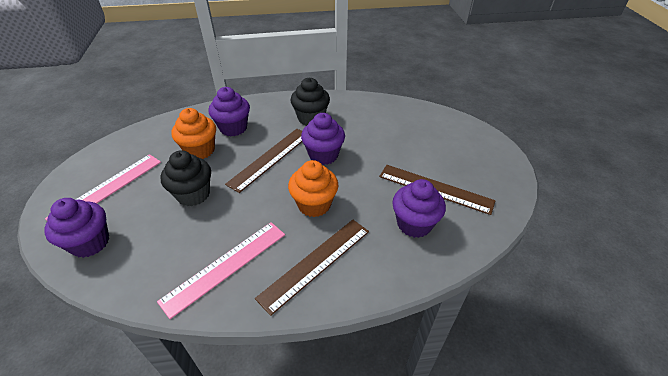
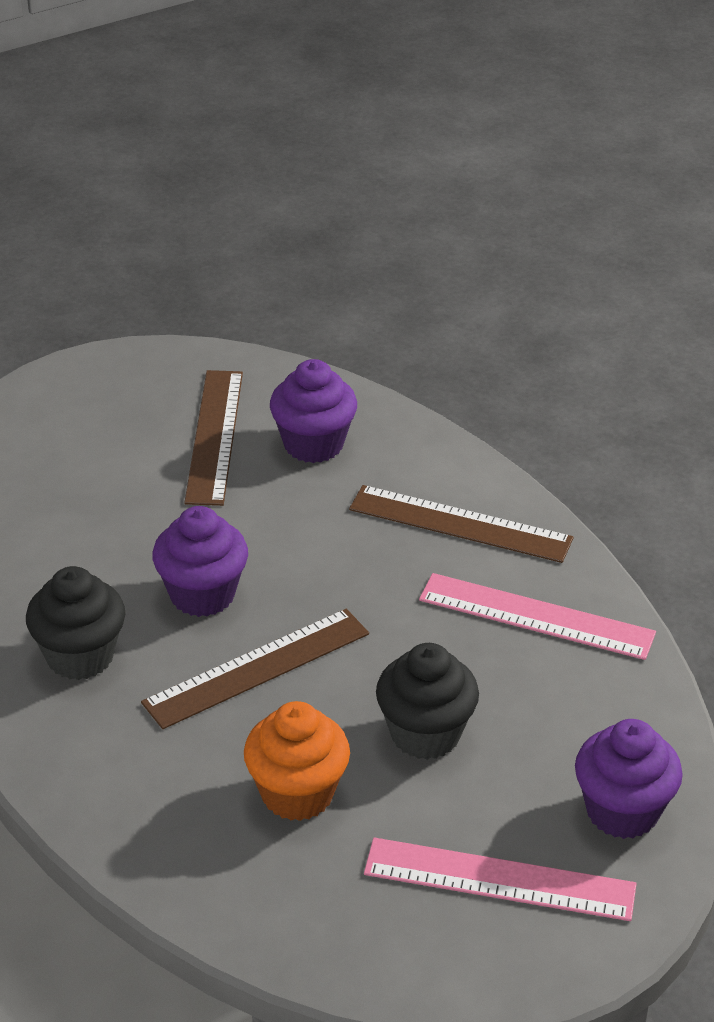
camera: 115 degrees left, 5 degrees down
(233, 128) = (187, 775): purple cupcake -> none
(270, 158) = (257, 668): brown ruler -> brown ruler turned 45 degrees counterclockwise
(314, 204) = (344, 564): orange cupcake -> none

